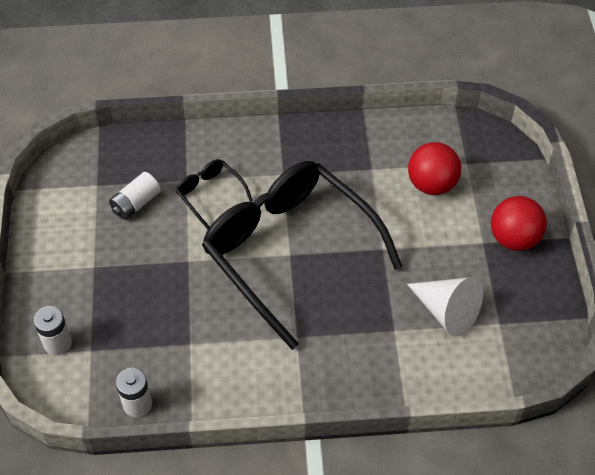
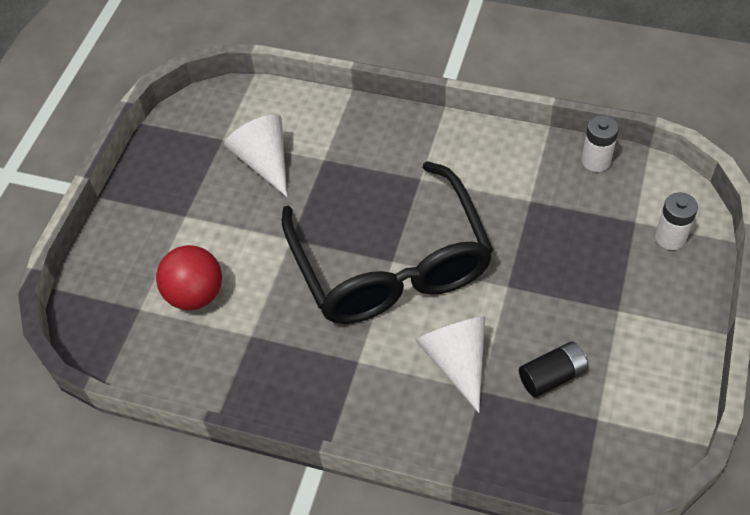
camera: 155 degrees left, 0 degrees up
(136, 203) = (552, 376): white battery -> black battery
(210, 194) = (457, 361): black glasses -> white cone
(514, 238) = (152, 210): red ball -> none

